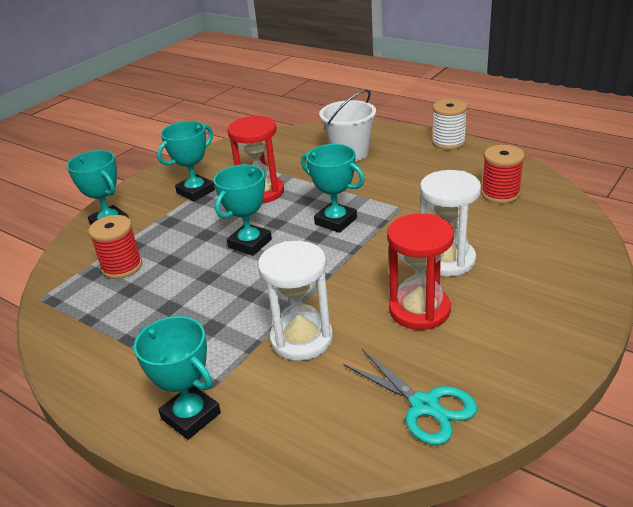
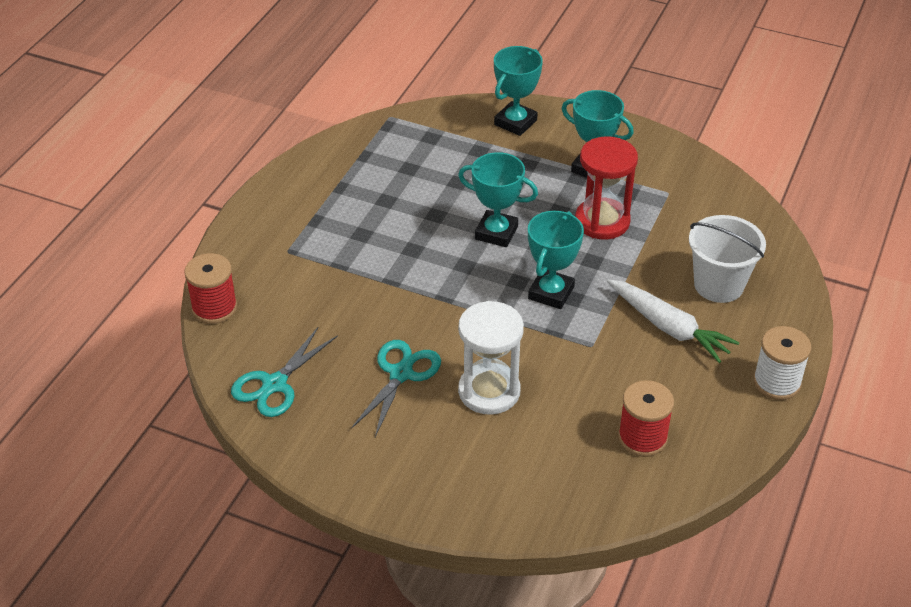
camera: 75 degrees right, 10 degrees up
(122, 267) = (443, 153): red spool -> red spool (214, 308)
(191, 416) = (256, 246): turquoise trophy -> none
(301, 339) = (351, 296): white hourglass -> none
(388, 175) = (669, 327): none -> white carrot
(419, 310) = (401, 374): red hourglass -> turquoise scissors

